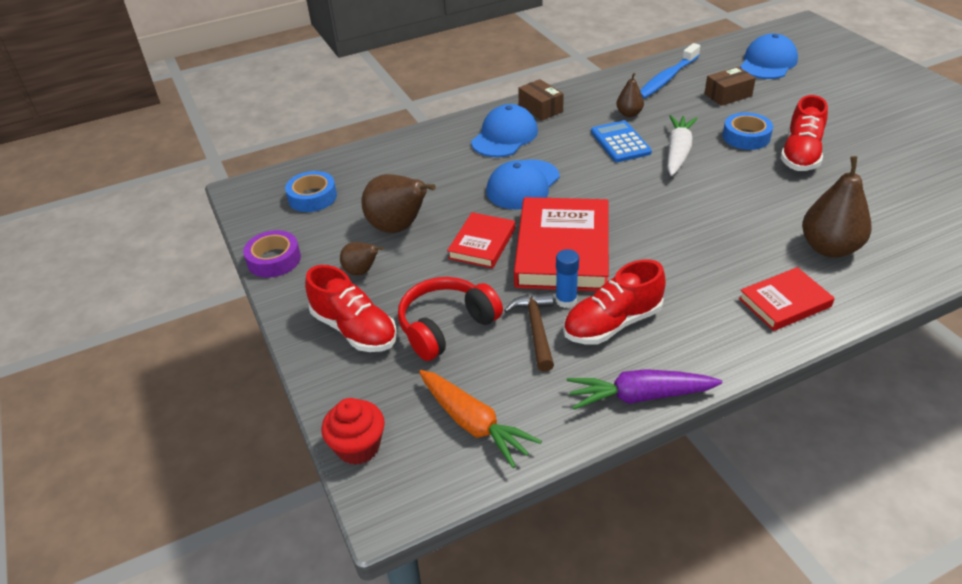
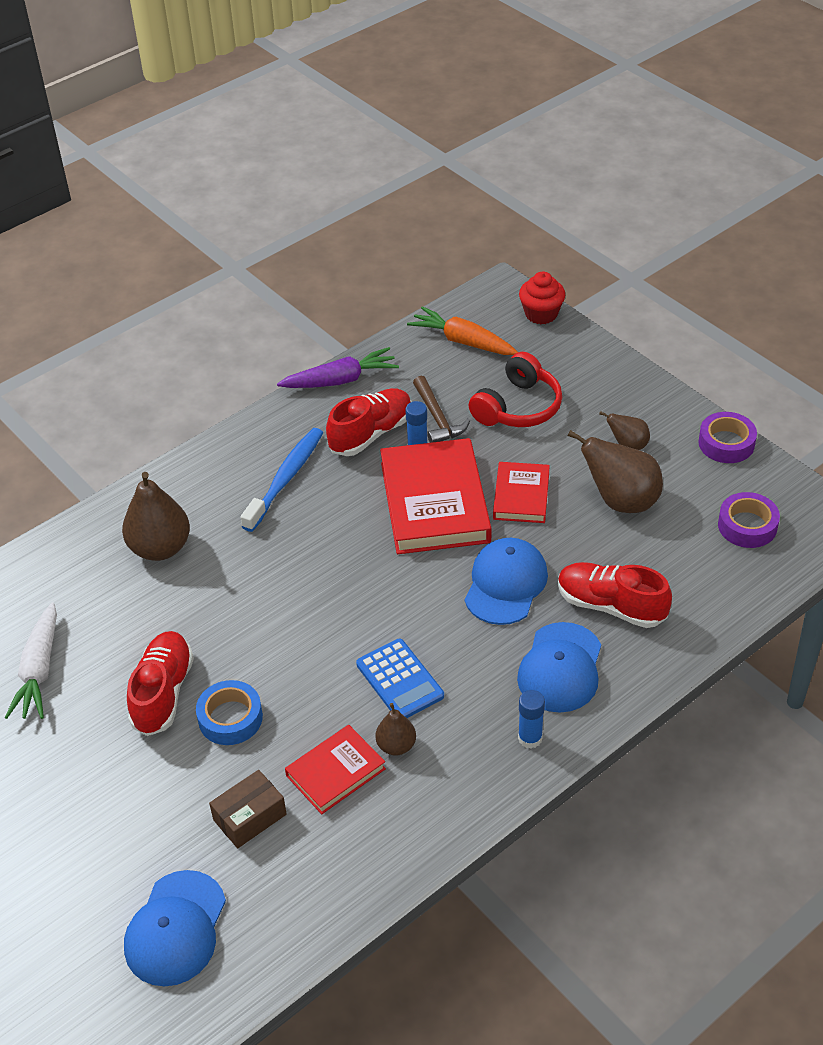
camera: 165 degrees right, 5 degrees up
(312, 197) = (747, 526): blue tape -> purple tape
(354, 329) = (598, 391): red shoe -> red shoe (611, 606)
(540, 108) = (530, 738): brown box -> blue glue stick
(666, 79) = (347, 850): blue toothbrush -> blue toothbrush (286, 478)
(678, 152) = (321, 673): white carrot -> white carrot (39, 671)
(784, 302) = (215, 479): red book -> red book (335, 772)

